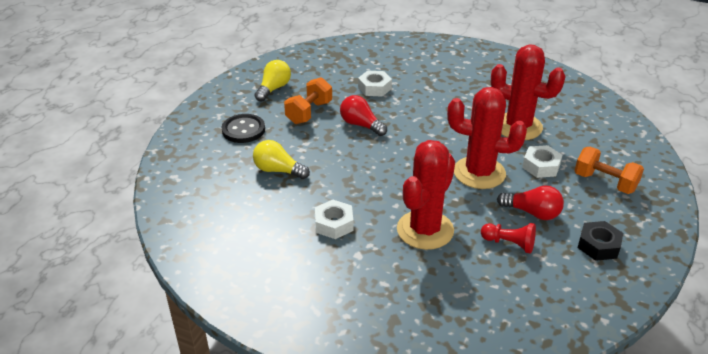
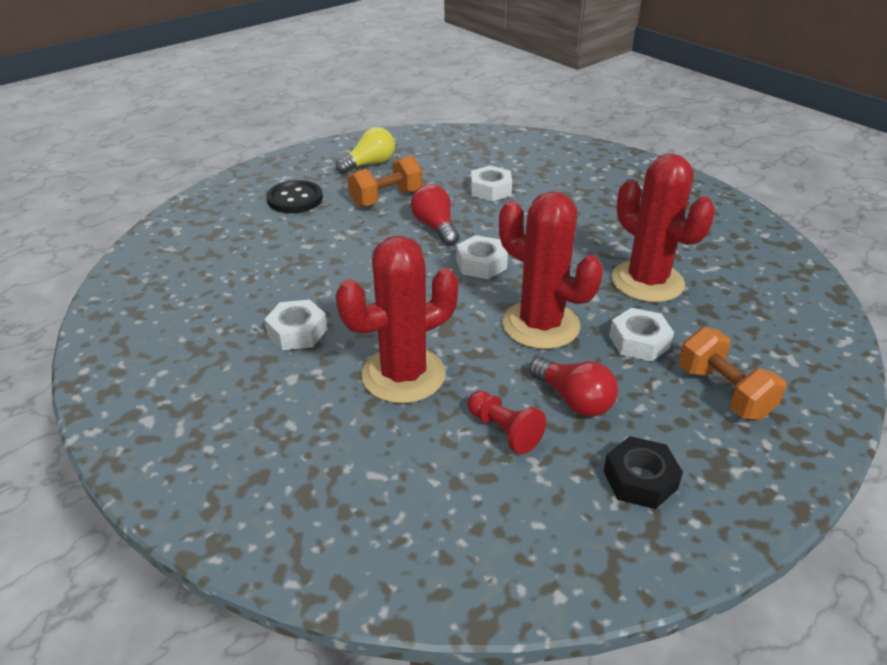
camera: 25 degrees right, 0 degrees up
(278, 170) = (291, 252): yellow light bulb -> none
(411, 143) = (481, 264): none -> white nut

